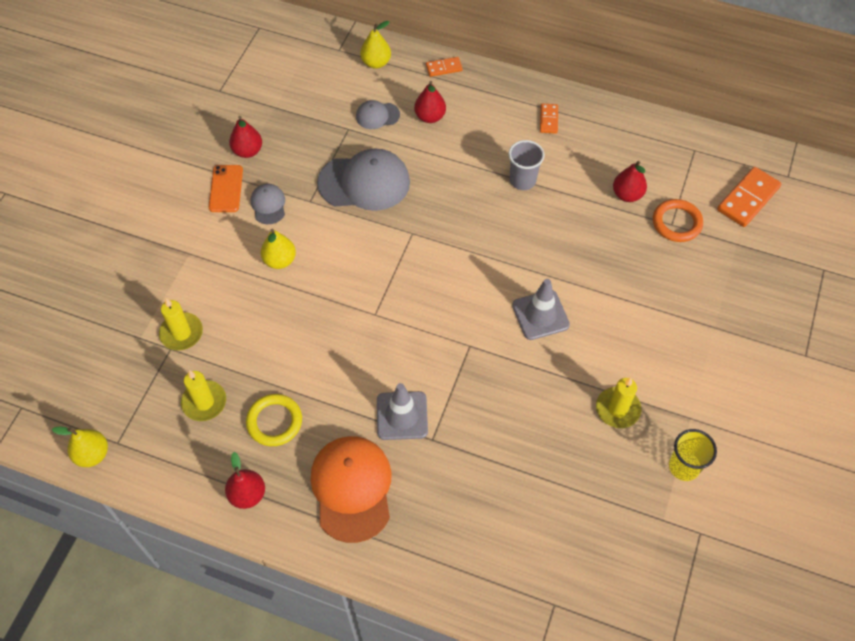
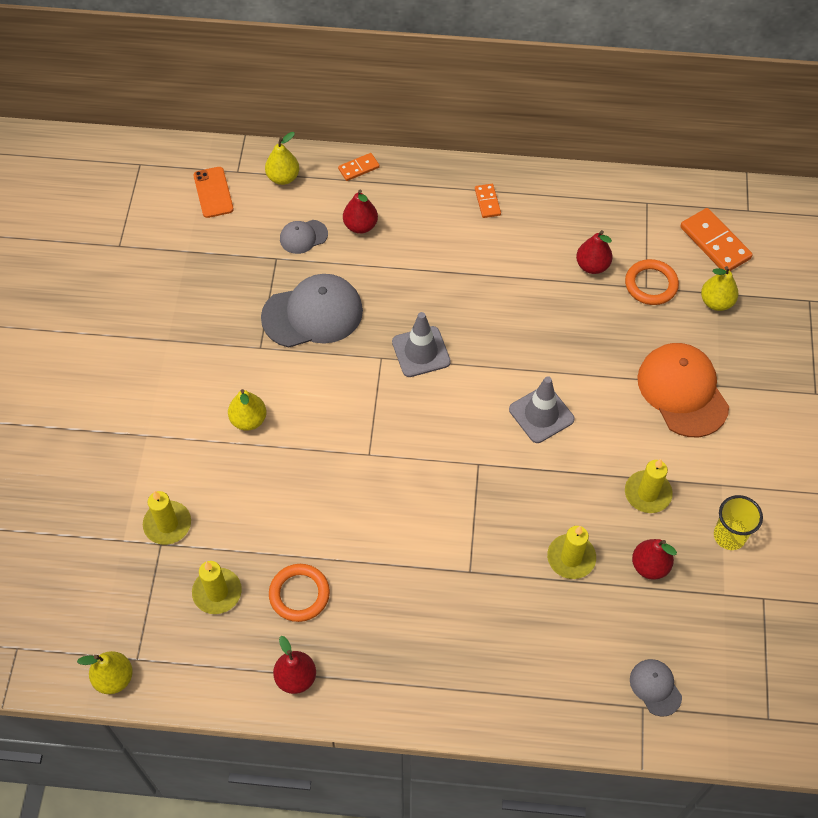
camera: 15 degrees left, 0 degrees up
(226, 189) = (163, 354): orange phone -> orange phone (213, 192)
(248, 151) = (173, 307): red pear -> red pear (650, 566)
(268, 205) = (216, 362): grey cap -> grey cap (655, 687)
(274, 421) = (299, 594): yellow ring -> orange ring
(352, 488) = (403, 643): orange cap -> orange cap (682, 391)
(402, 416) = (431, 554): grey traffic cone -> grey traffic cone (421, 352)
(522, 180) = (480, 274): grey cup -> none
(528, 450) = (571, 558): none -> yellow candle
(733, 251) = (716, 302): none -> yellow pear
(748, 199) = (715, 243): orange domino -> orange domino turned 60 degrees counterclockwise

